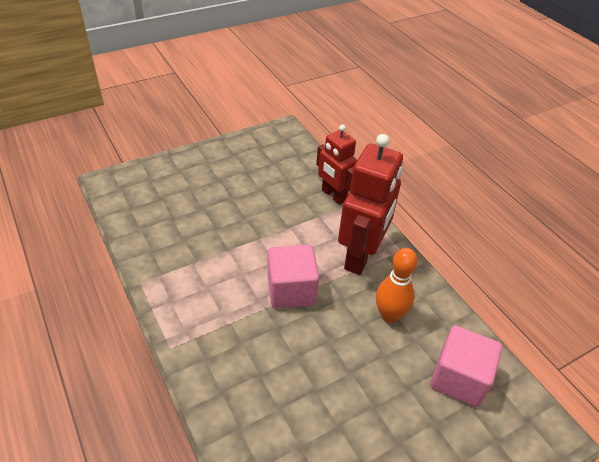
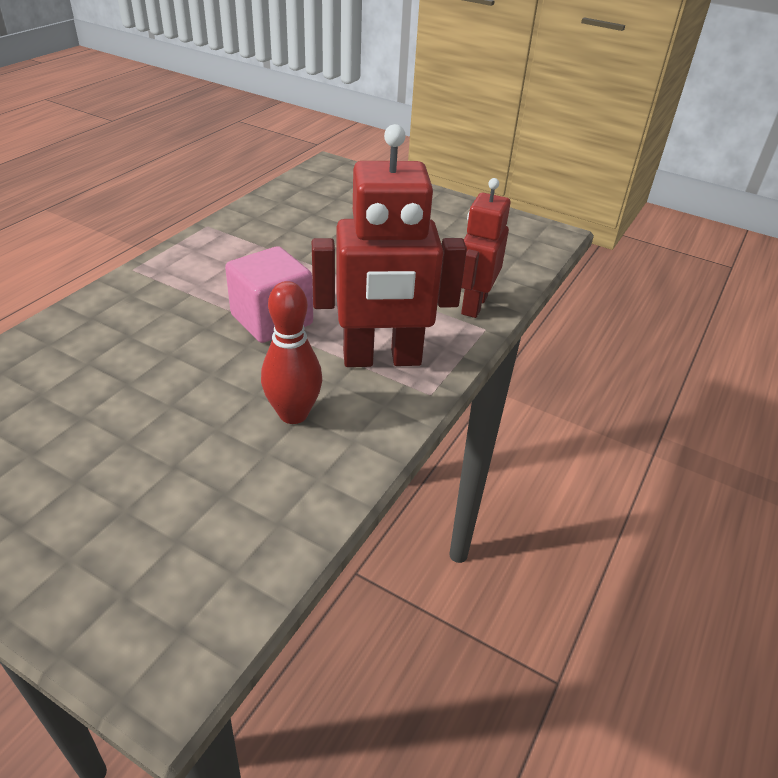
camera: 60 degrees right, 5 degrees down
(389, 315) = (293, 414): orange bowling pin -> red bowling pin
(459, 378) = (220, 518): pink cube -> none

